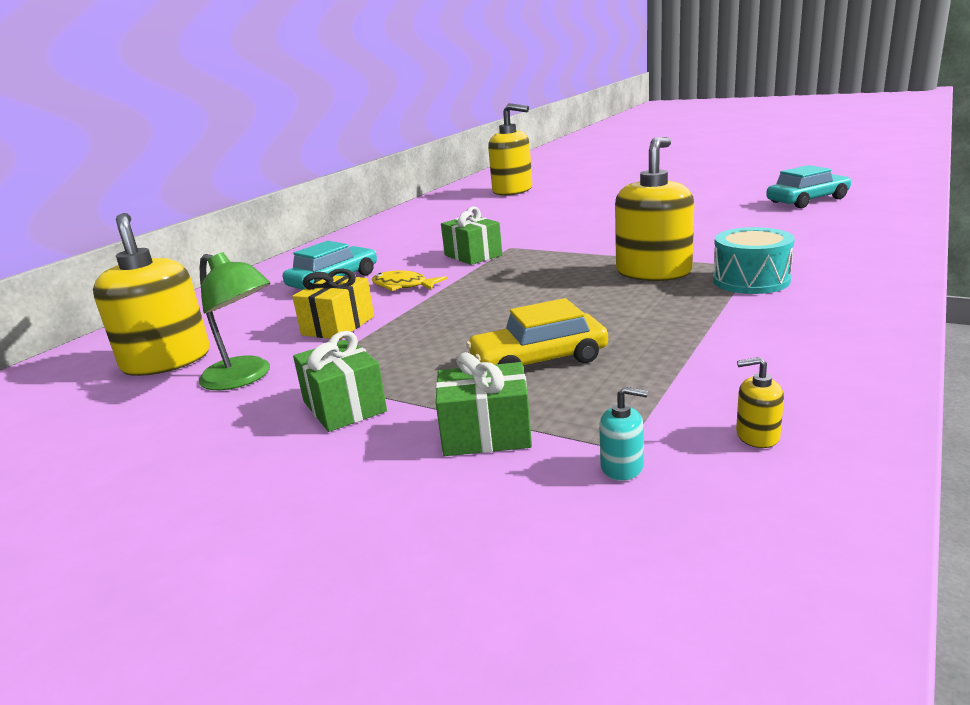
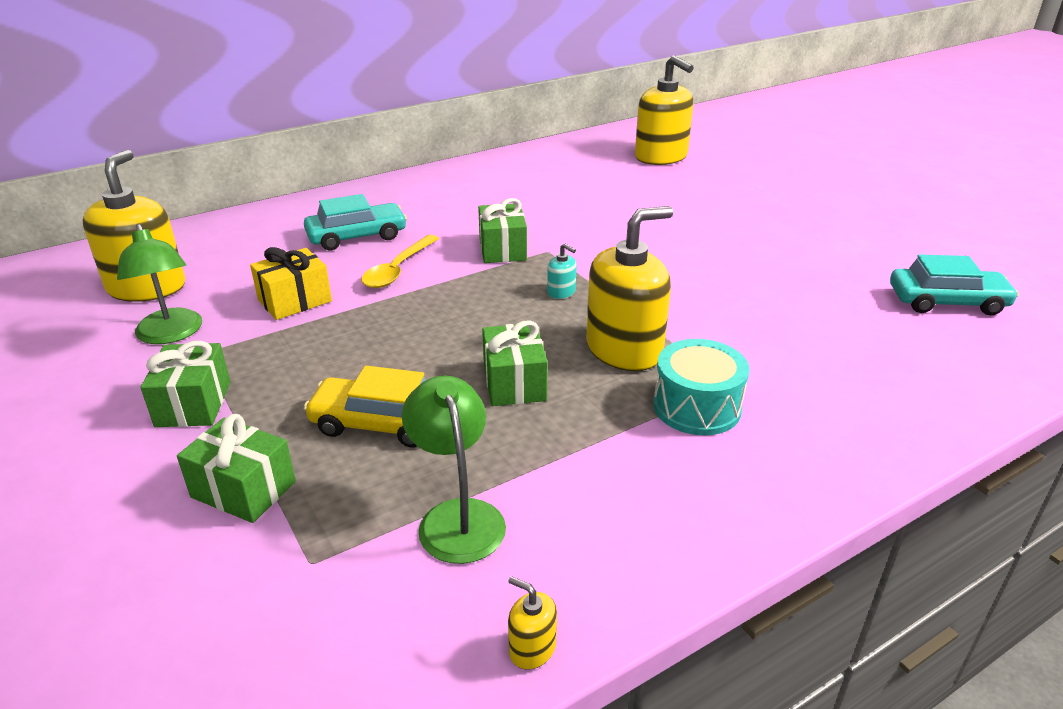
camera: 25 degrees right, 10 degrees up
(403, 286) = (398, 269): yellow fish -> yellow spoon
(605, 309) = (514, 383): none -> green gift
(622, 467) = (284, 582): turquoise soap dispenser -> turquoise soap dispenser (561, 292)
(691, 382) = (457, 516): none -> green lamp
(757, 436) = (420, 610): yellow soap dispenser -> yellow soap dispenser (532, 648)

